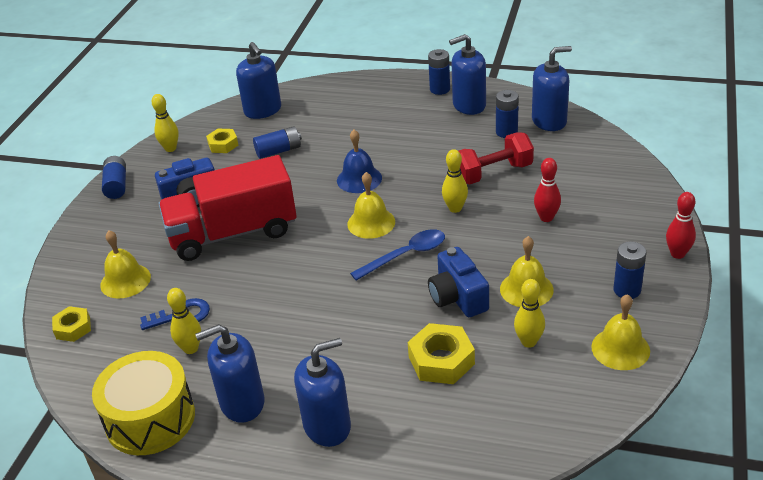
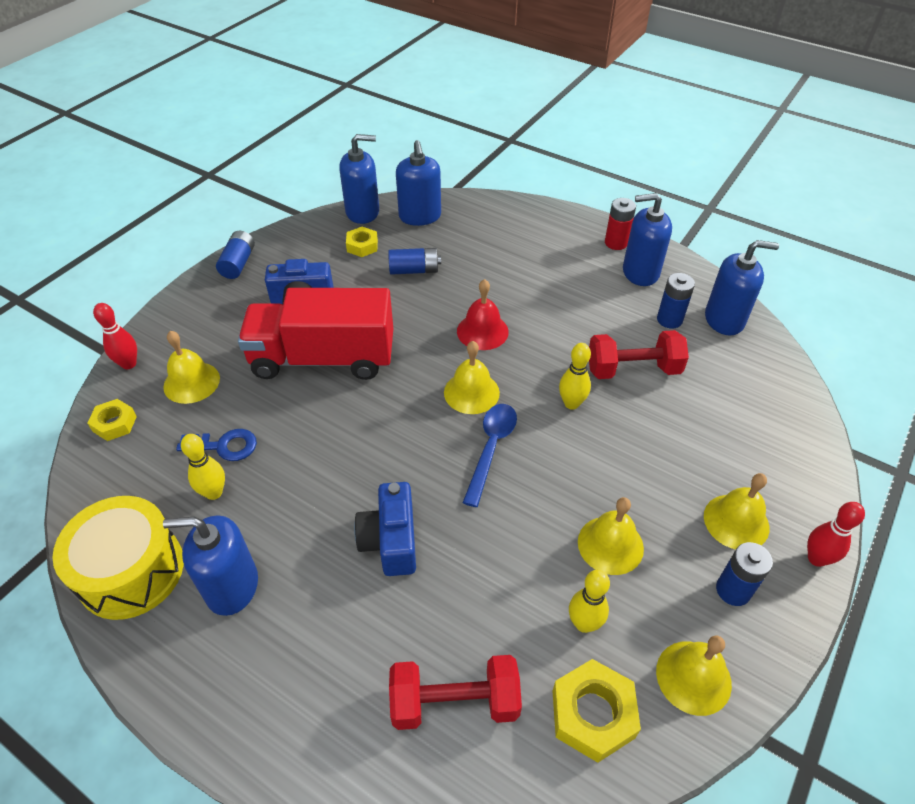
camera: 15 degrees right, 10 degrees up
(170, 148) = (309, 235): yellow bowling pin -> none
(327, 426) = (306, 656): blue soap dispenser -> blue soap dispenser (362, 212)
(359, 179) = (482, 331): blue bell -> red bell
(405, 255) = (491, 449): blue spoon -> blue spoon turned 60 degrees counterclockwise
(440, 89) = (616, 243): blue battery -> red battery
(441, 360) = (471, 611): yellow nut -> yellow nut (592, 714)
(455, 417) = (454, 702): none -> red dumbbell
(457, 297) = (526, 527): blue camera -> blue camera (390, 540)
(546, 218) = (672, 451): red bowling pin -> red bowling pin (129, 364)
(612, 248) = (736, 521): none -> yellow bell

